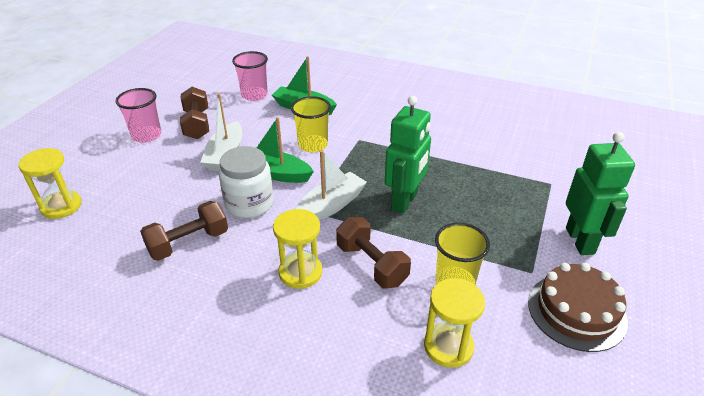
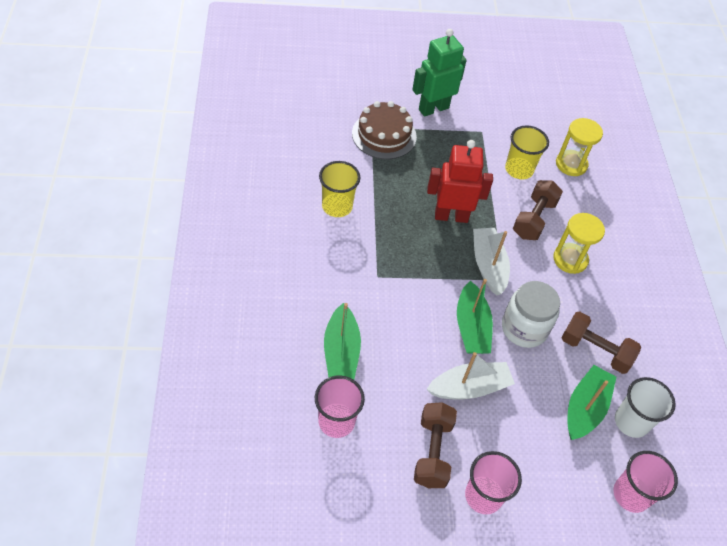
camera: 120 degrees left, 15 degrees up
(61, 206) = (631, 494): yellow hourglass -> pink cup
(107, 235) = (631, 422): none -> white cup
(148, 211) = (585, 408): none -> green boat
(197, 124) = (432, 452): brown dumbbell -> brown dumbbell turned 45 degrees counterclockwise
(313, 145) = (409, 313): yellow cup -> yellow cup (337, 206)
(331, 206) = (488, 265): white boat -> white boat turned 60 degrees clockwise
(405, 201) = (451, 216): green robot -> red robot
(576, 311) = (502, 109): brown cake -> brown cake (384, 135)

